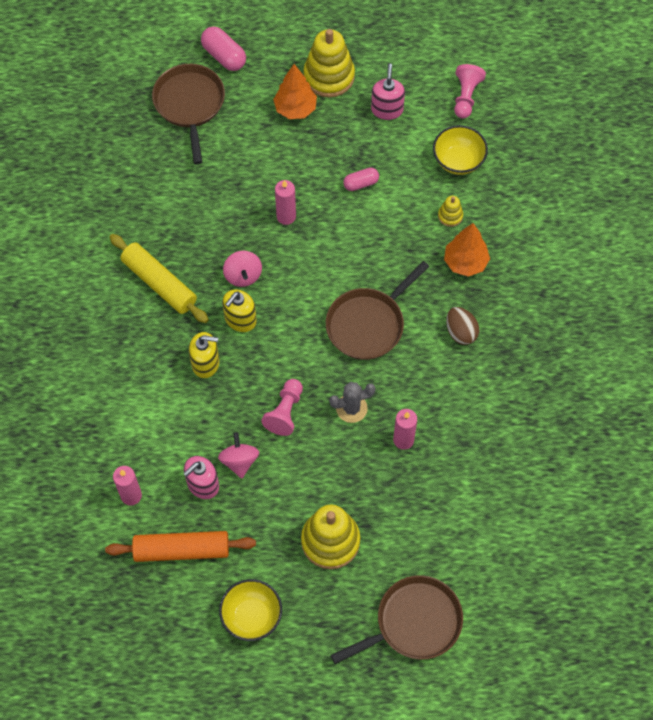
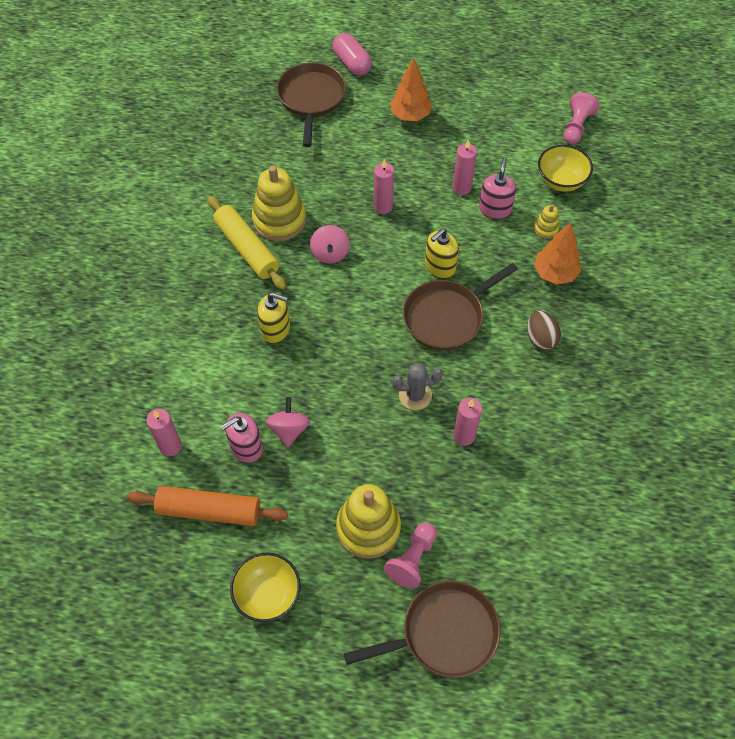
camera: 10 degrees right, 5 degrees down
(240, 319) = (319, 293): yellow soap dispenser -> yellow soap dispenser (439, 266)
(285, 412) = (346, 388): pink pawn -> pink pawn (412, 559)
(329, 76) = (447, 92): yellow stacking toy -> yellow stacking toy (279, 220)
(361, 183) = (461, 188): pink capsule -> pink candle
(387, 109) = (498, 127): pink soap dispenser -> pink soap dispenser (495, 209)

